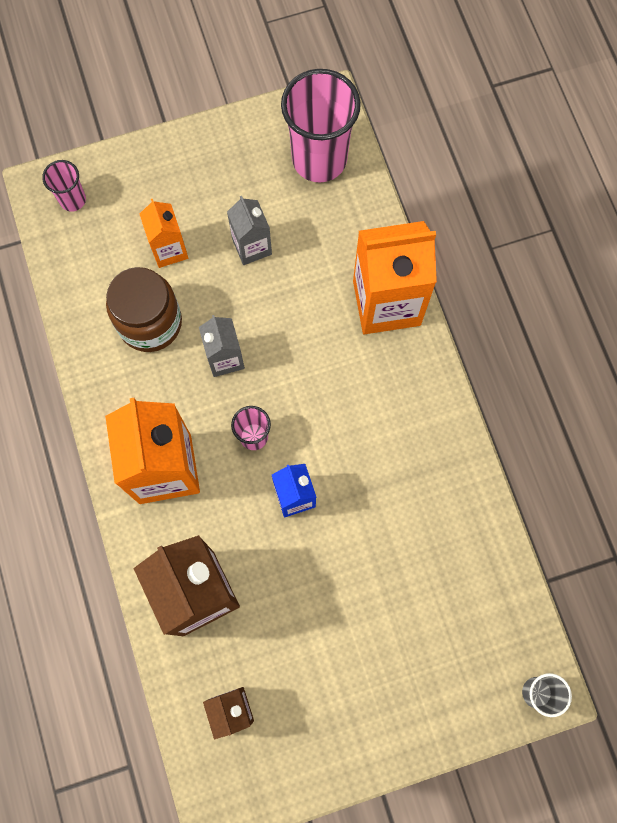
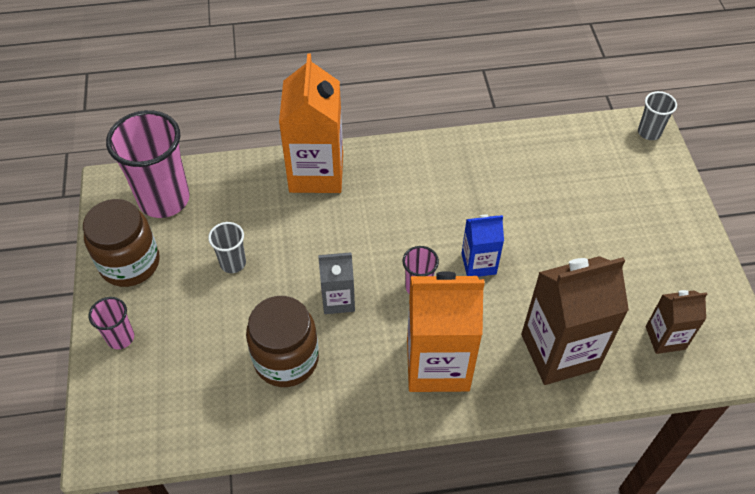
camera: 80 degrees left, 20 degrees down
(73, 200) = (127, 417): pink cup -> pink cup (120, 338)
(169, 249) = (213, 332): orange carton -> none
(235, 151) = (130, 263): none -> brown jar
(252, 246) = (233, 263): grey carton -> grey cup

